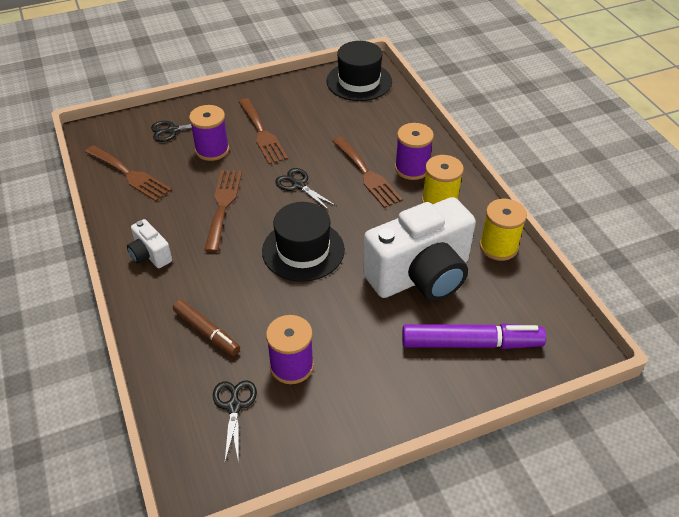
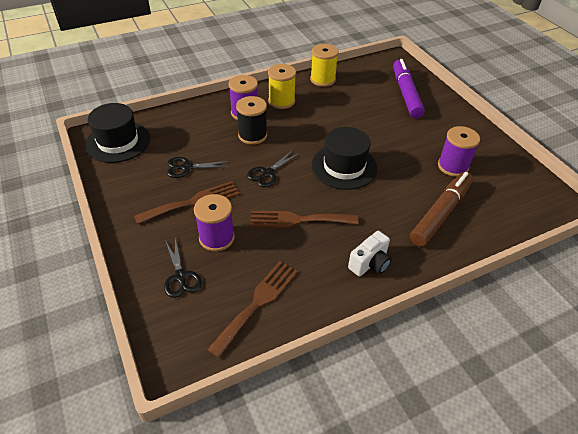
camera: 95 degrees left, 0 degrees up
(206, 332) = (441, 213): brown marker -> brown marker, size x1.59
(234, 406) = (496, 191): black scissors -> black scissors (186, 167)
(367, 174) = (252, 135): brown fork -> black spool
(421, 275) = (356, 111): white camera -> none

